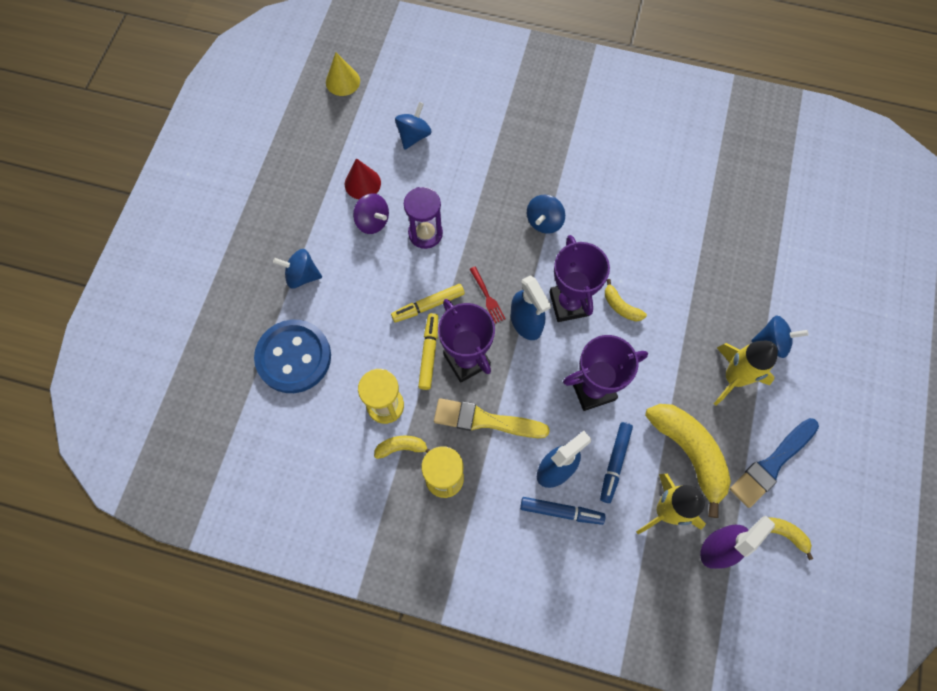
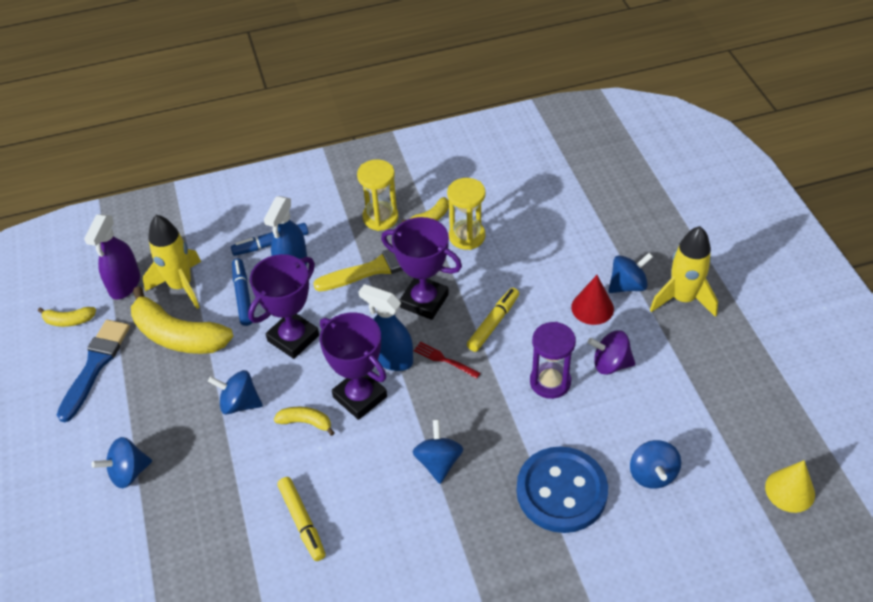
camera: 150 degrees right, 20 degrees down
(294, 357) = (572, 228): blue button -> blue button (561, 491)
(362, 183) = (655, 393): red cone -> red cone (592, 308)
(429, 353) = (461, 289): yellow marker -> yellow marker (302, 522)
(664, 353) = (239, 403): none -> blue spinning top
(734, 378) = (158, 418): yellow rocket -> yellow rocket (682, 299)

